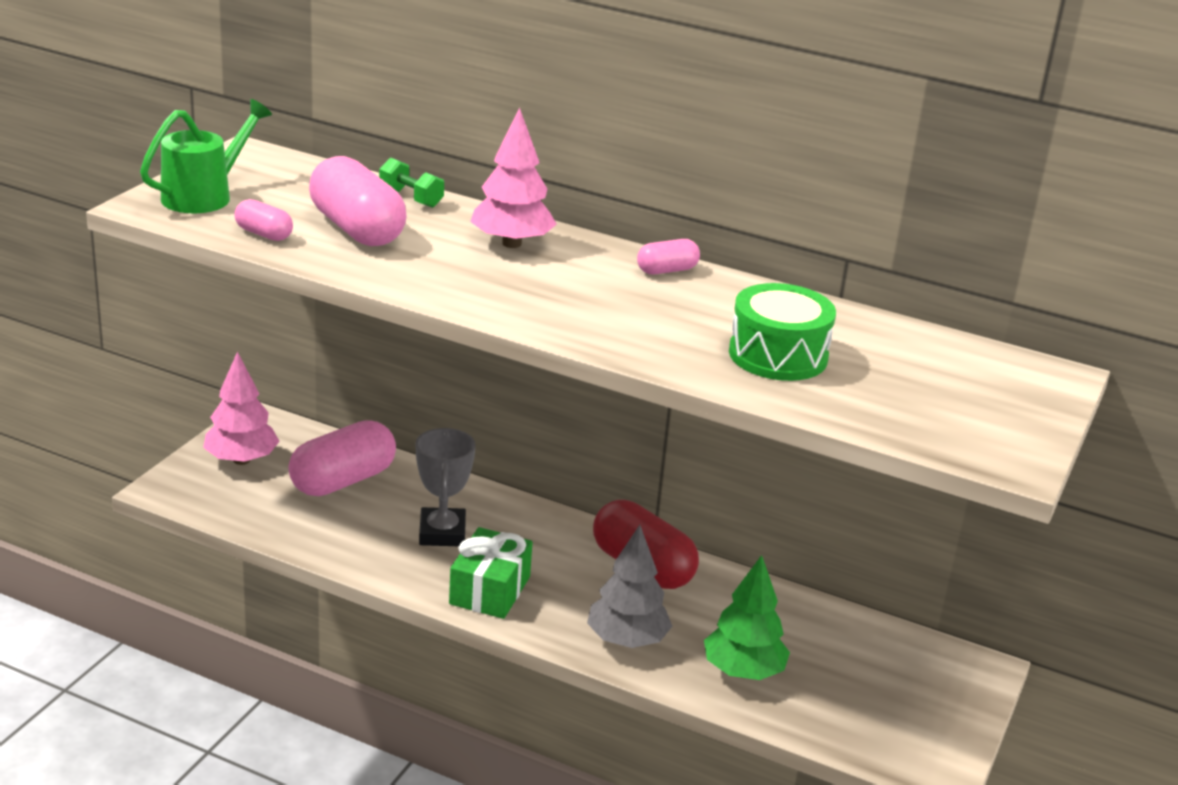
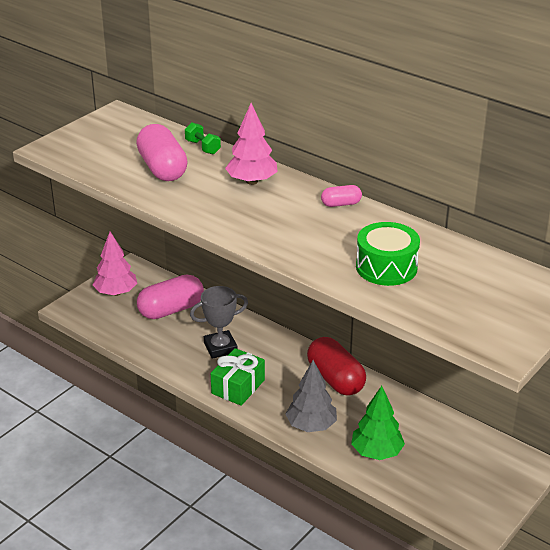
camera: 15 degrees right, 5 degrees up
(205, 195) = (82, 142): green watering can -> none
(264, 234) = (107, 170): pink capsule -> none
(442, 533) = (220, 348): grey trophy -> grey trophy turned 60 degrees clockwise

